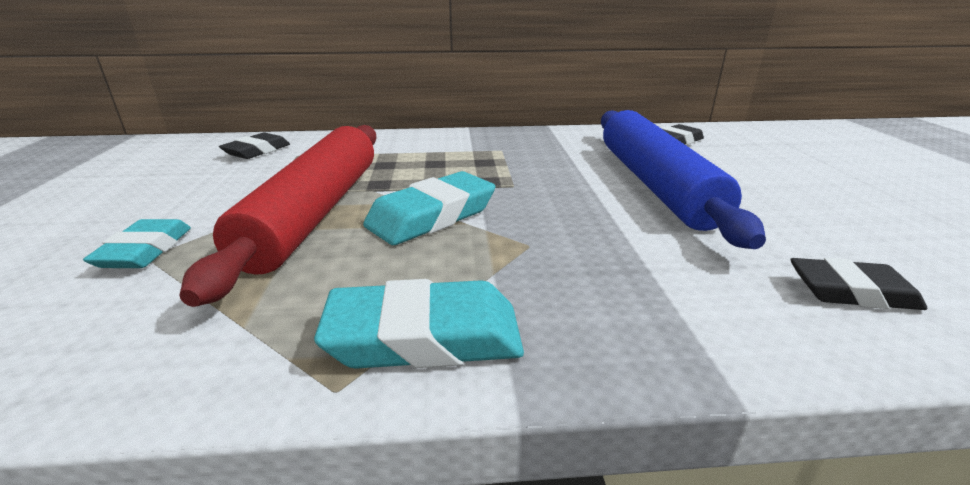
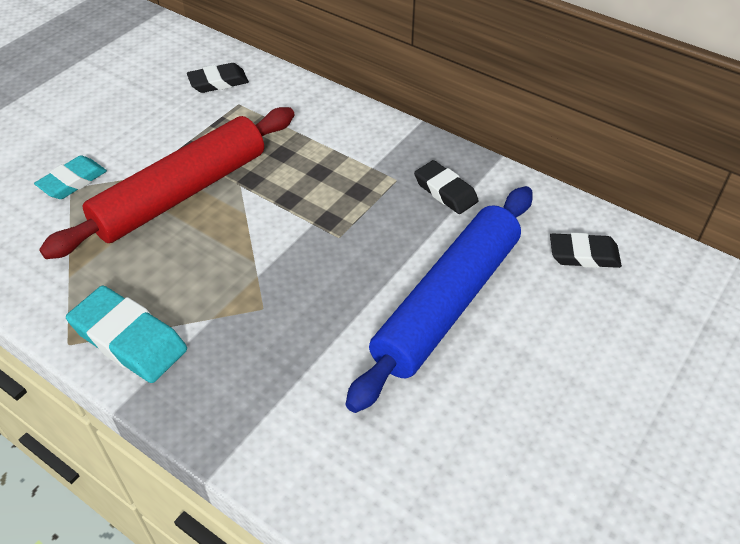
camera: 40 degrees right, 20 degrees up
(432, 216) = (241, 240): turquoise eraser -> none
(851, 292) = (385, 481): black eraser -> black eraser (445, 191)

